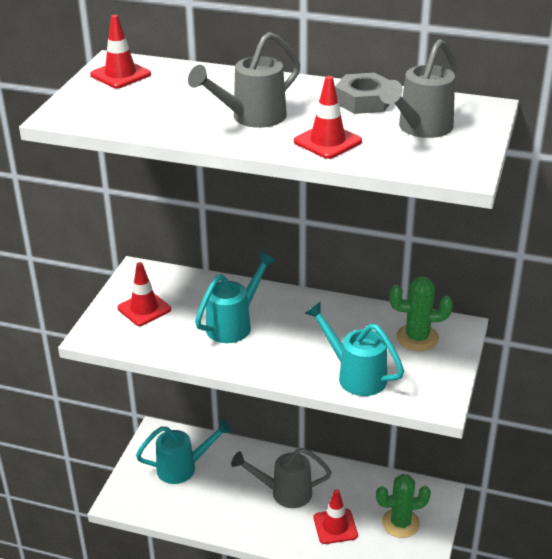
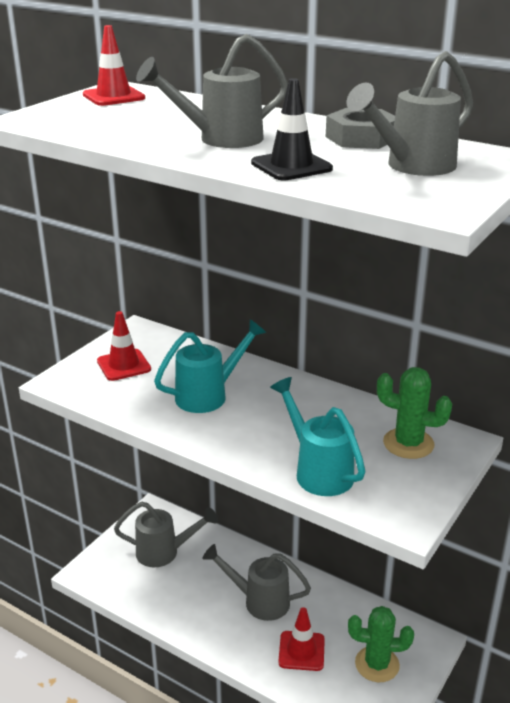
camera: 15 degrees right, 5 degrees down
(183, 468) = (165, 552): turquoise watering can -> grey watering can
(327, 141) = (291, 166): red traffic cone -> black traffic cone

